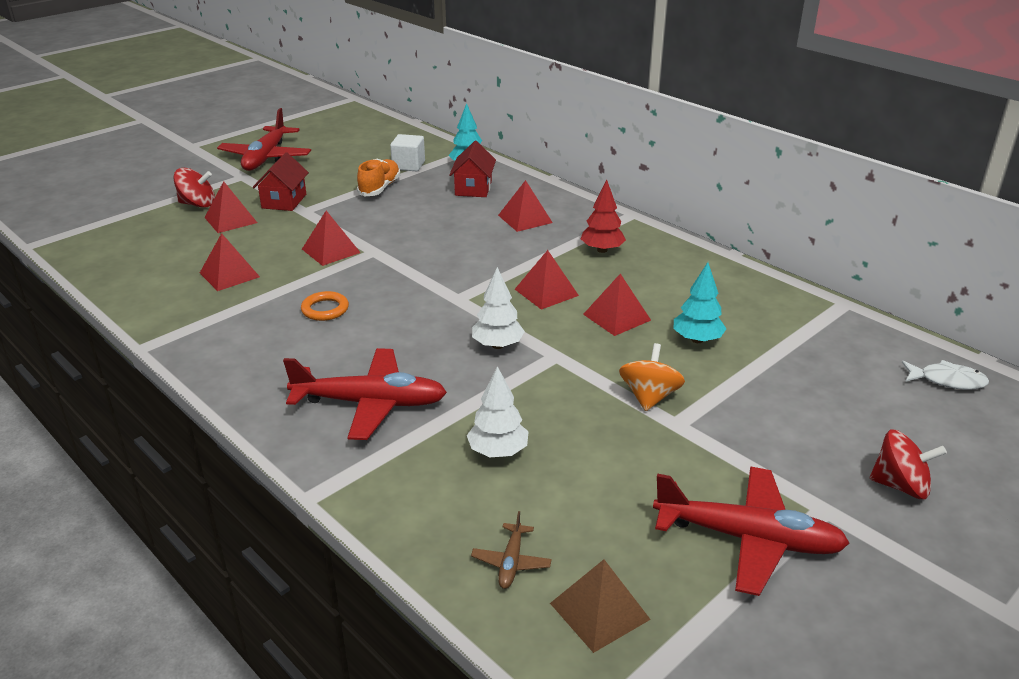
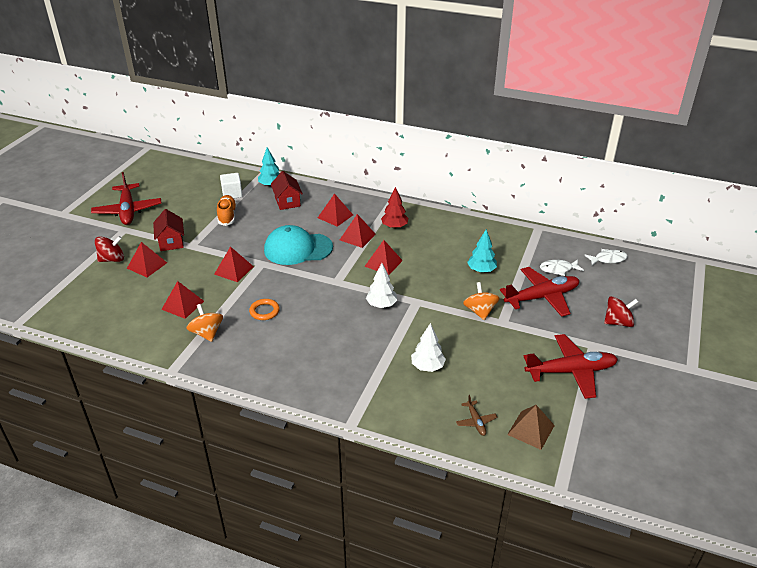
camera: 25 degrees left, 5 degrees up
(227, 315) = (207, 333): none -> orange spinning top
(370, 403) = (339, 361): red plane -> red plane (542, 297)
(438, 246) = (298, 249): none -> turquoise cap
(616, 317) = (432, 268): red pyramid -> red pyramid (357, 237)
(838, 372) = (558, 269): none -> white fish

